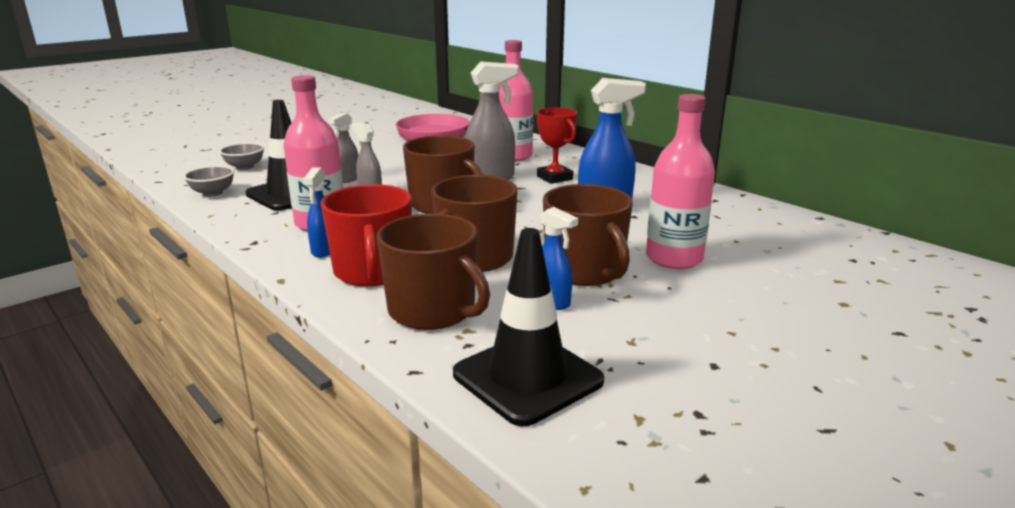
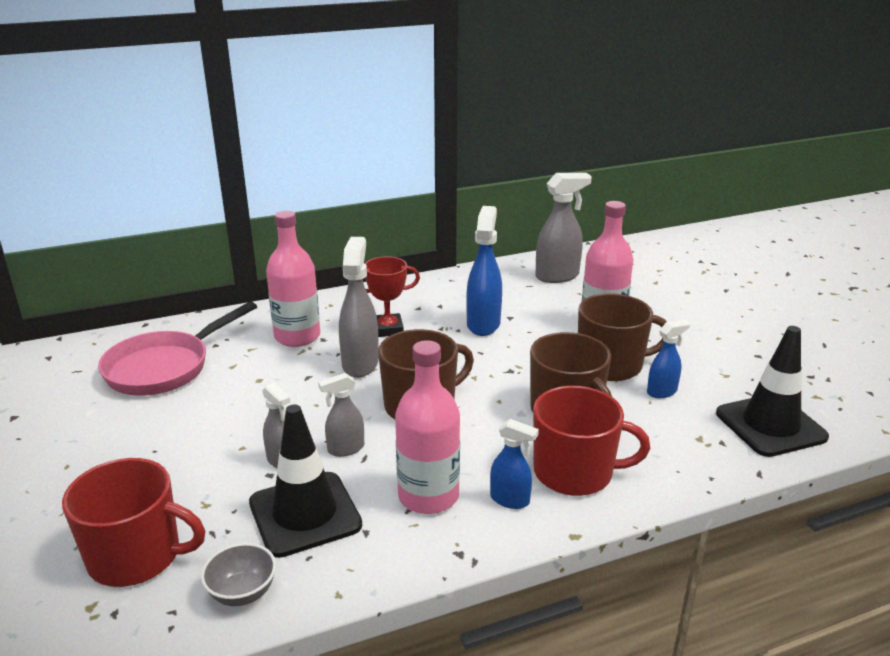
camera: 70 degrees left, 5 degrees up
(245, 167) = (137, 556): grey bowl -> red mug
(433, 310) = (664, 449): brown mug -> none
(760, 226) = (557, 276): none -> grey spray bottle

